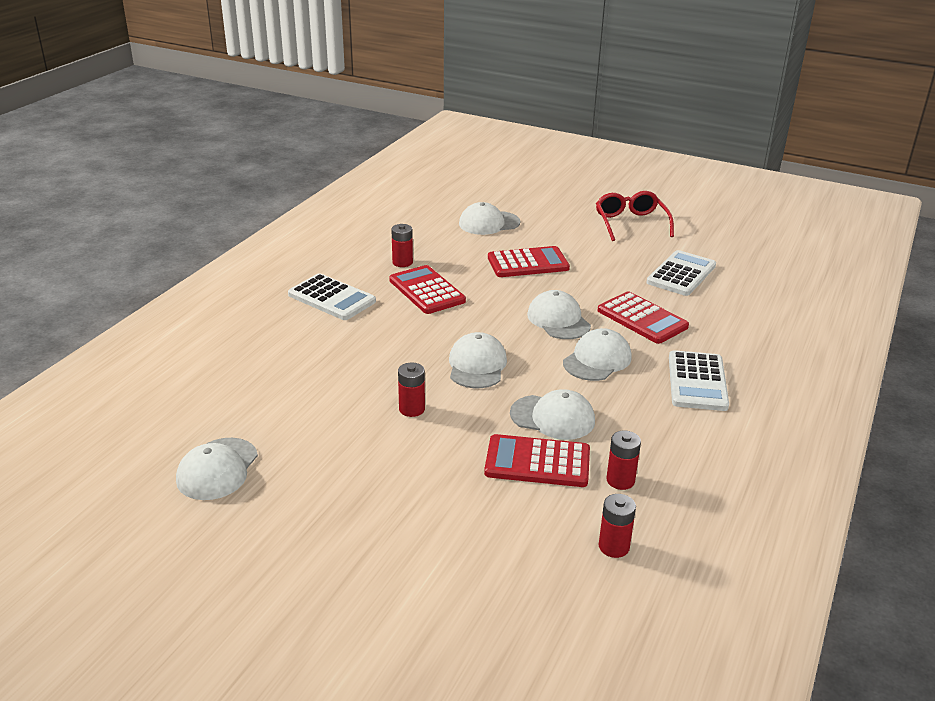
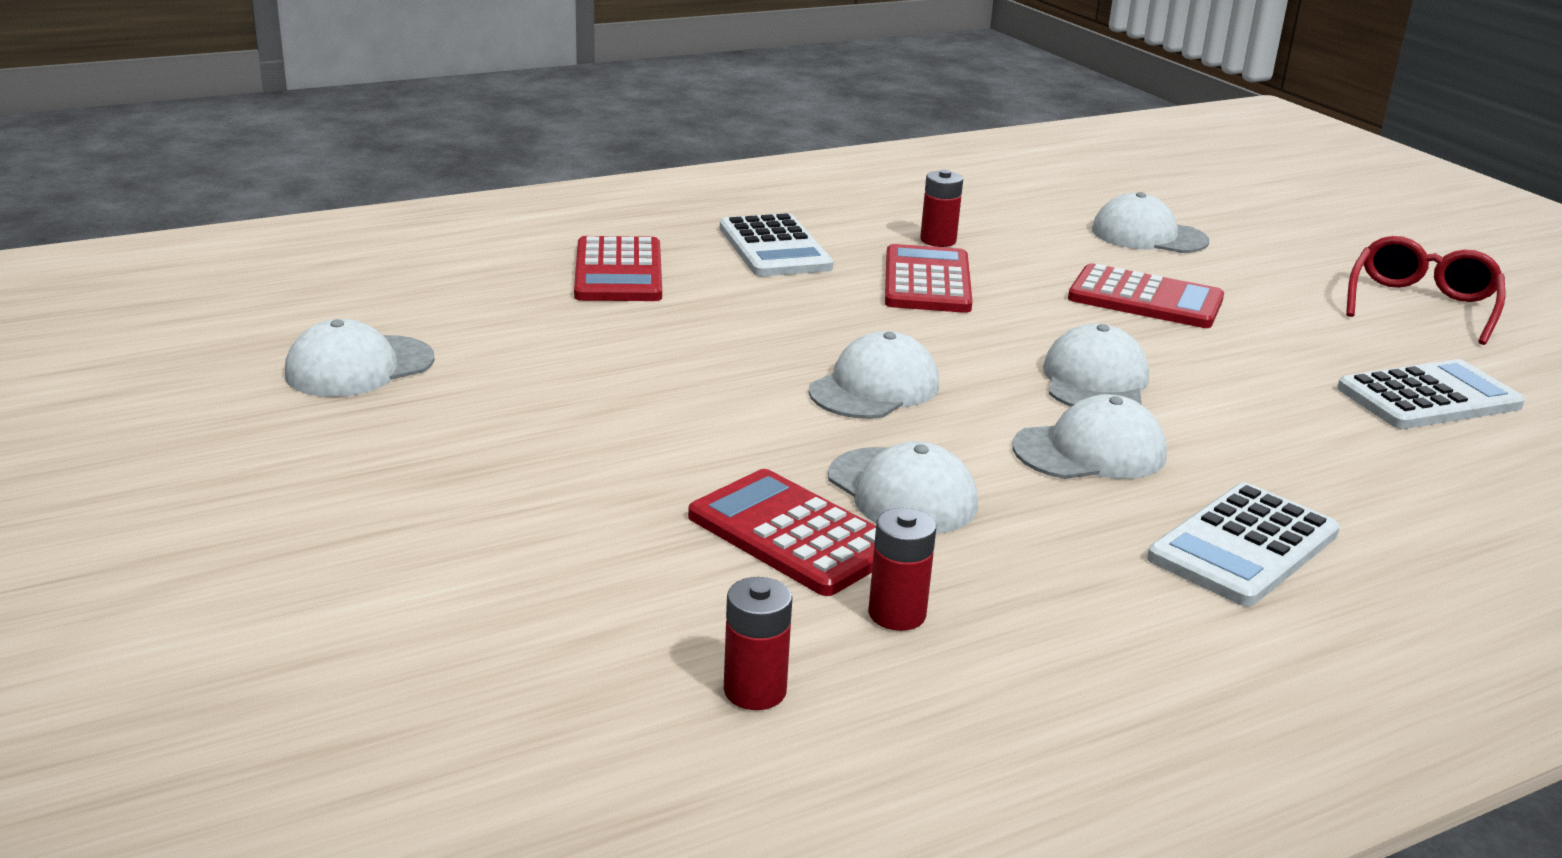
camera: 35 degrees right, 5 degrees down
(412, 409) = (699, 401): red battery -> none
(642, 318) = (1257, 429): red calculator -> red calculator (619, 272)

